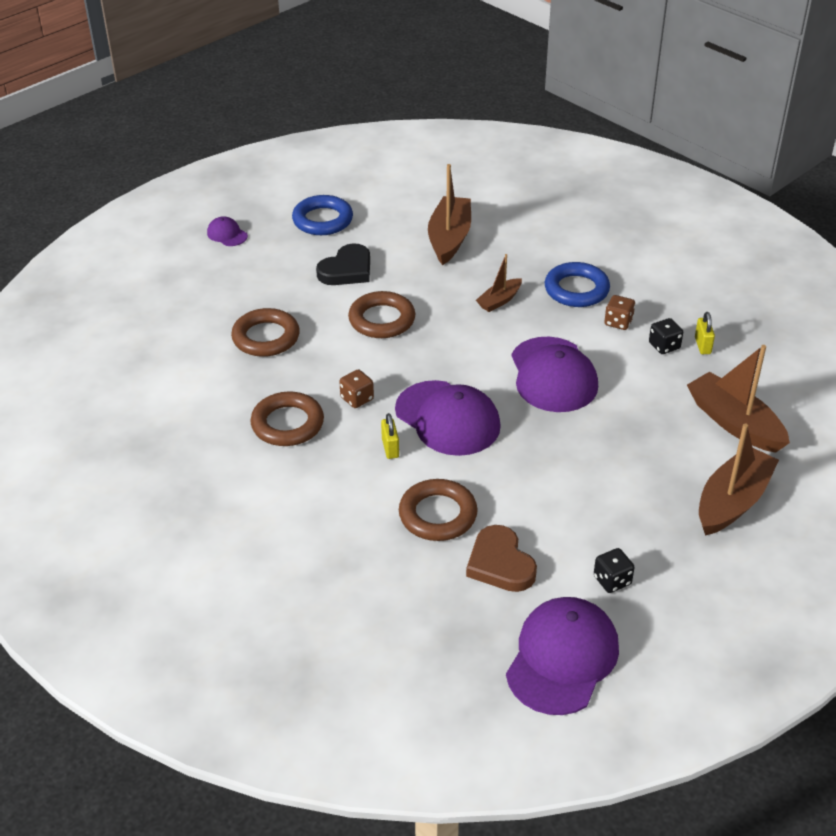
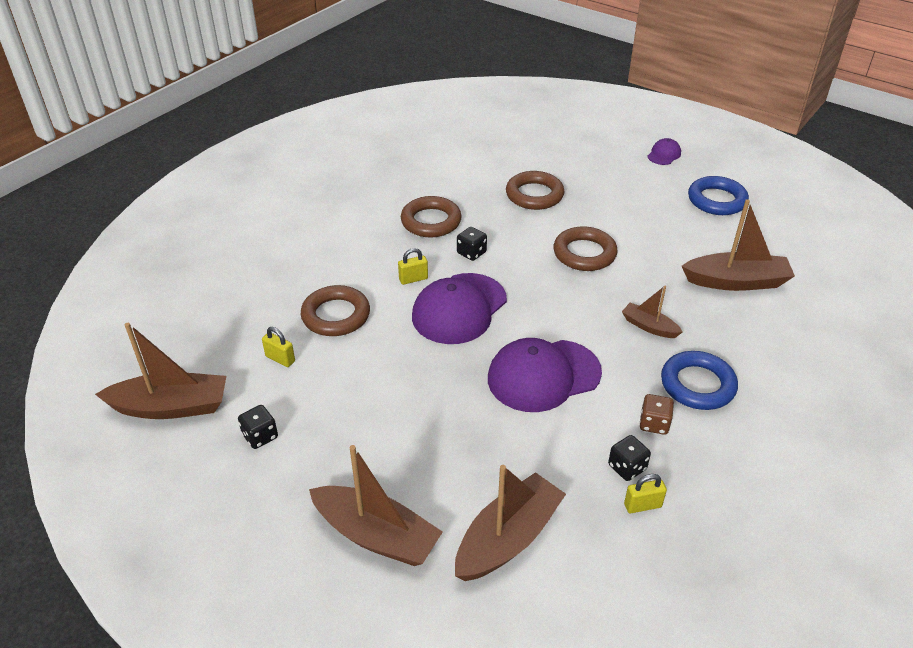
camera: 80 degrees right, 0 degrees up
(347, 270) = (648, 224): black heart -> none
(357, 399) = (471, 253): brown dice -> black dice
(500, 563) = (280, 359): brown heart -> yellow padlock
(562, 658) = (171, 407): purple cap -> brown boat

